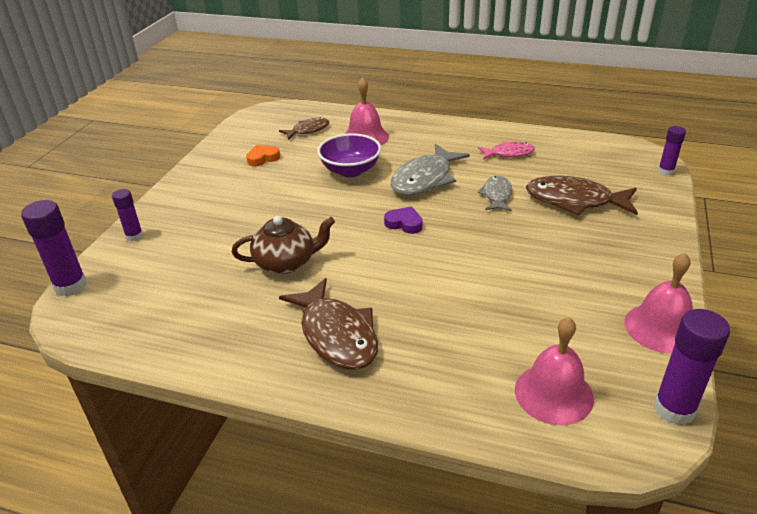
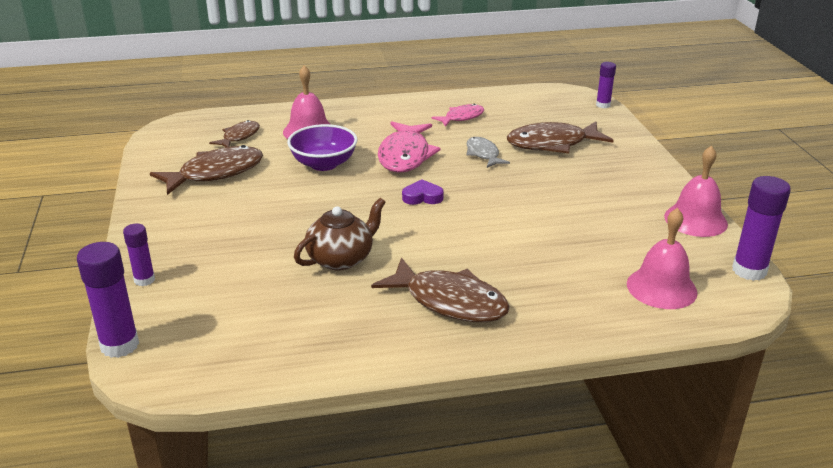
camera: 30 degrees left, 5 degrees down
(263, 158) = (215, 173): orange heart -> brown fish
(425, 179) = (405, 155): grey fish -> pink fish

